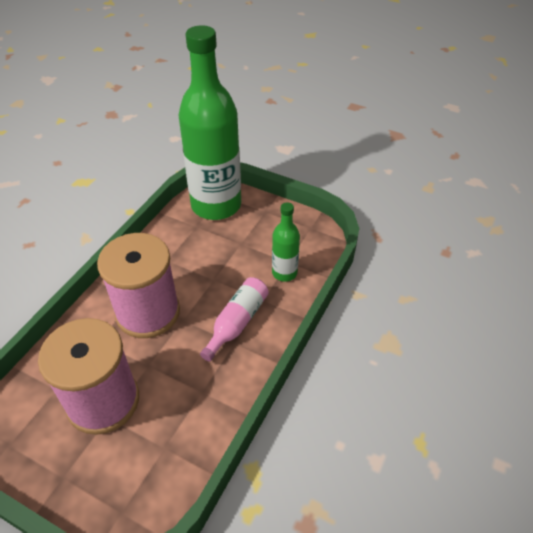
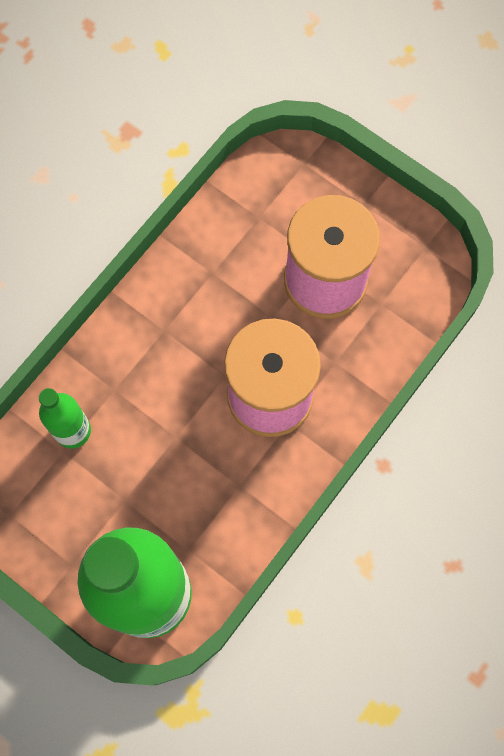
camera: 170 degrees left, 25 degrees up
(237, 322) = (154, 359): pink bottle -> none

